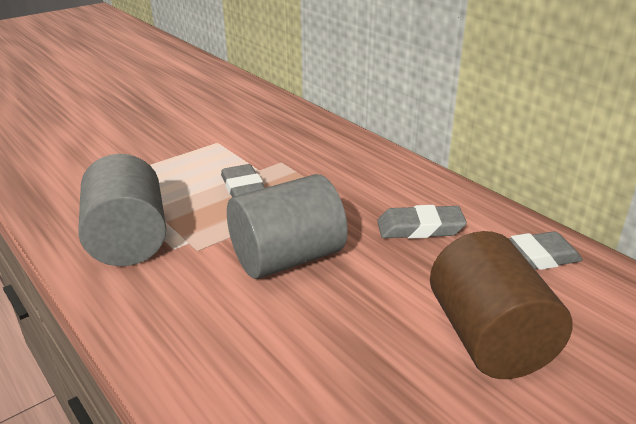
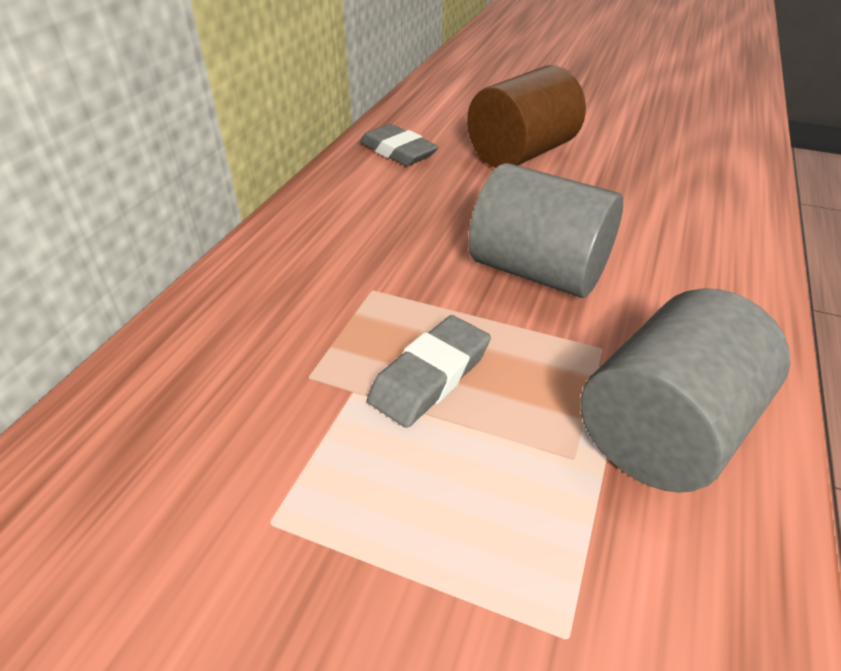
camera: 120 degrees left, 10 degrees up
(420, 228) = (399, 209): grey eraser -> none

